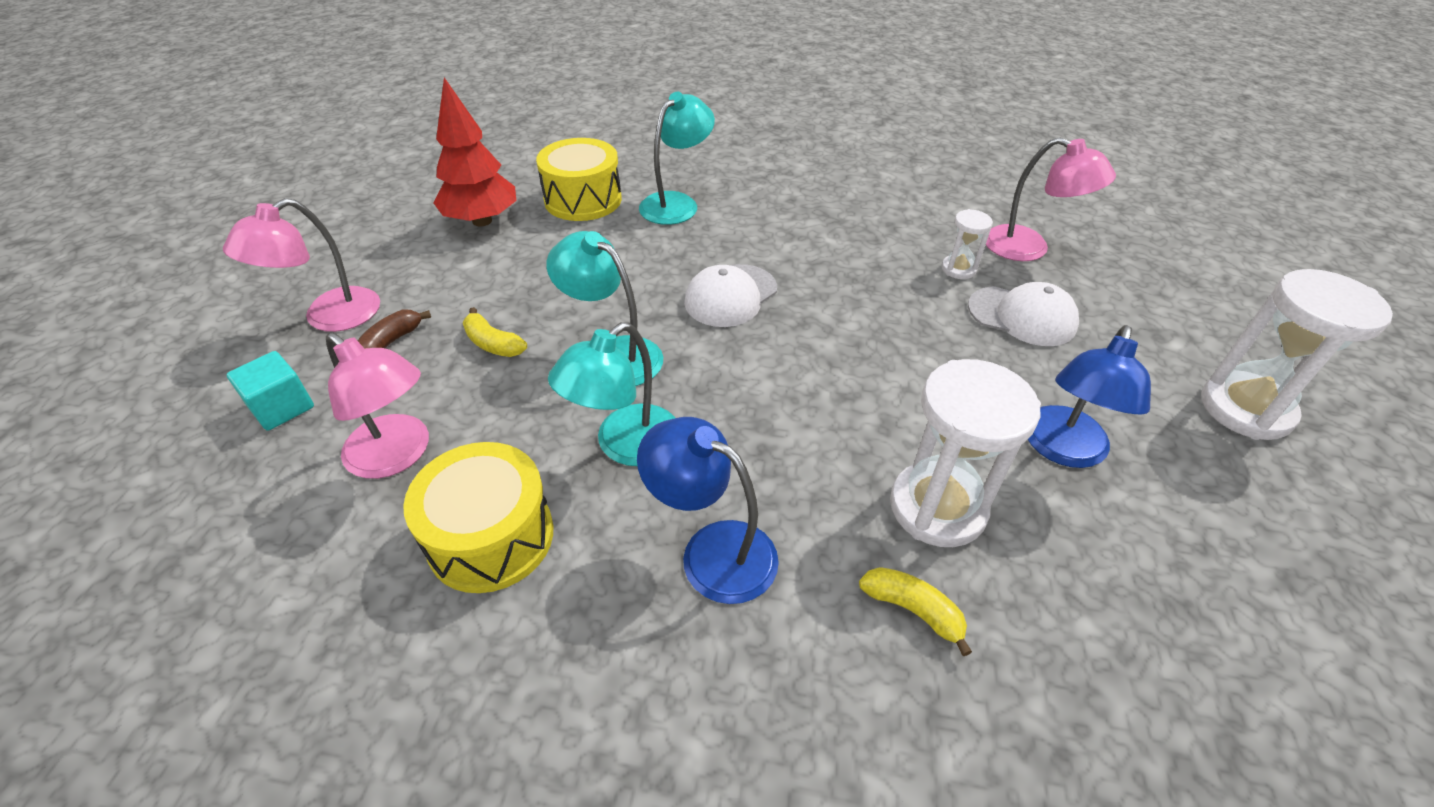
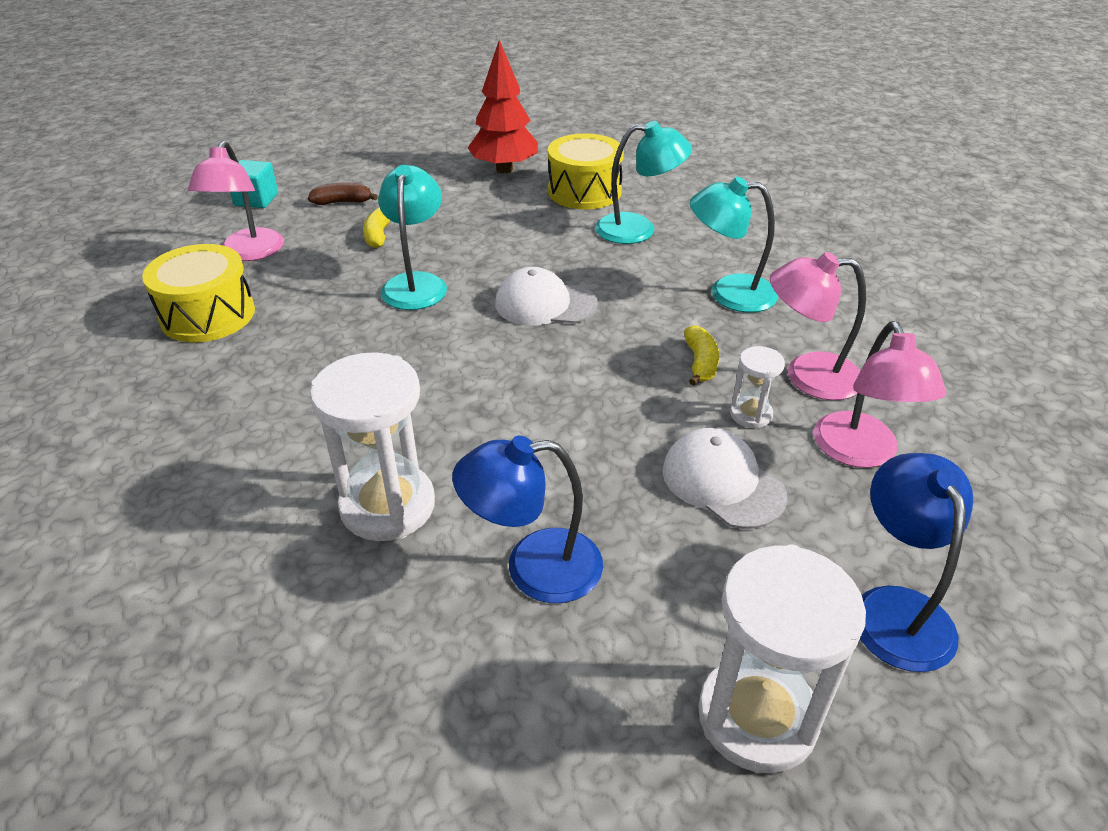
camera: 55 degrees right, 5 degrees down
(329, 317) = (345, 173): pink lamp -> pink lamp (807, 376)
(625, 445) = (327, 328): turquoise lamp -> turquoise lamp (728, 293)
(712, 551) = (257, 406): blue lamp -> blue lamp (896, 609)
(913, 610) = (265, 527): yellow banana -> yellow banana (700, 363)
(1022, 316) = (722, 482): white cap -> white cap turned 150 degrees clockwise

